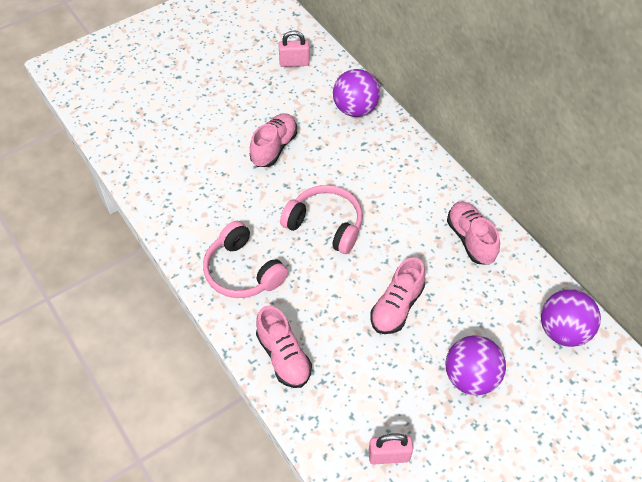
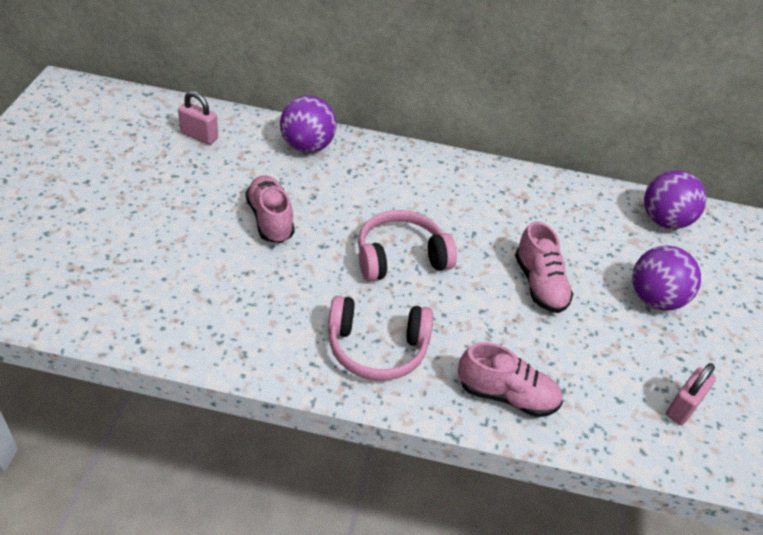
camera: 50 degrees left, 10 degrees down
(294, 63) = (199, 136): pink padlock -> pink padlock turned 75 degrees clockwise
(470, 239) = (525, 196): pink shoe -> none

